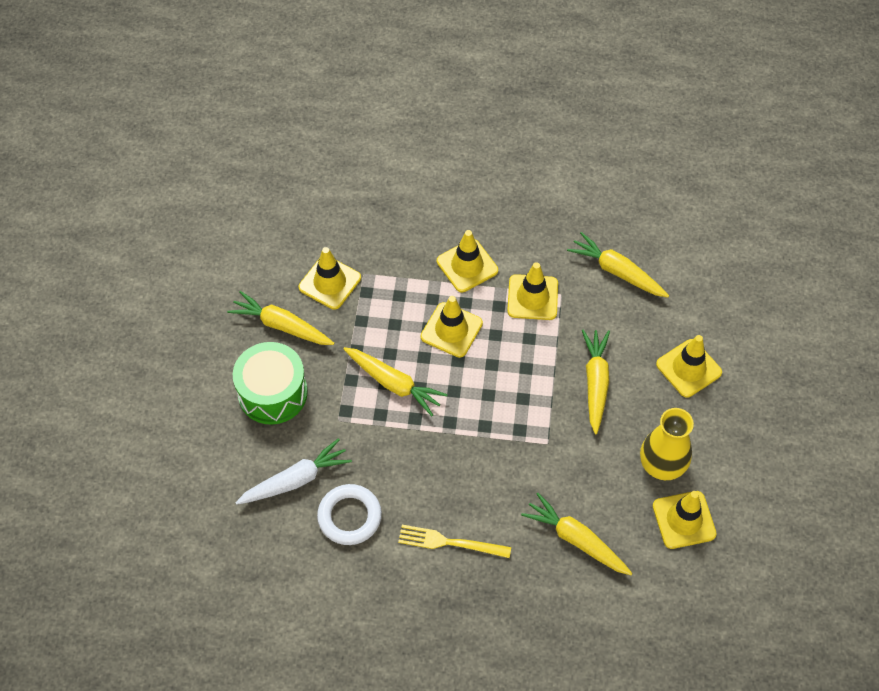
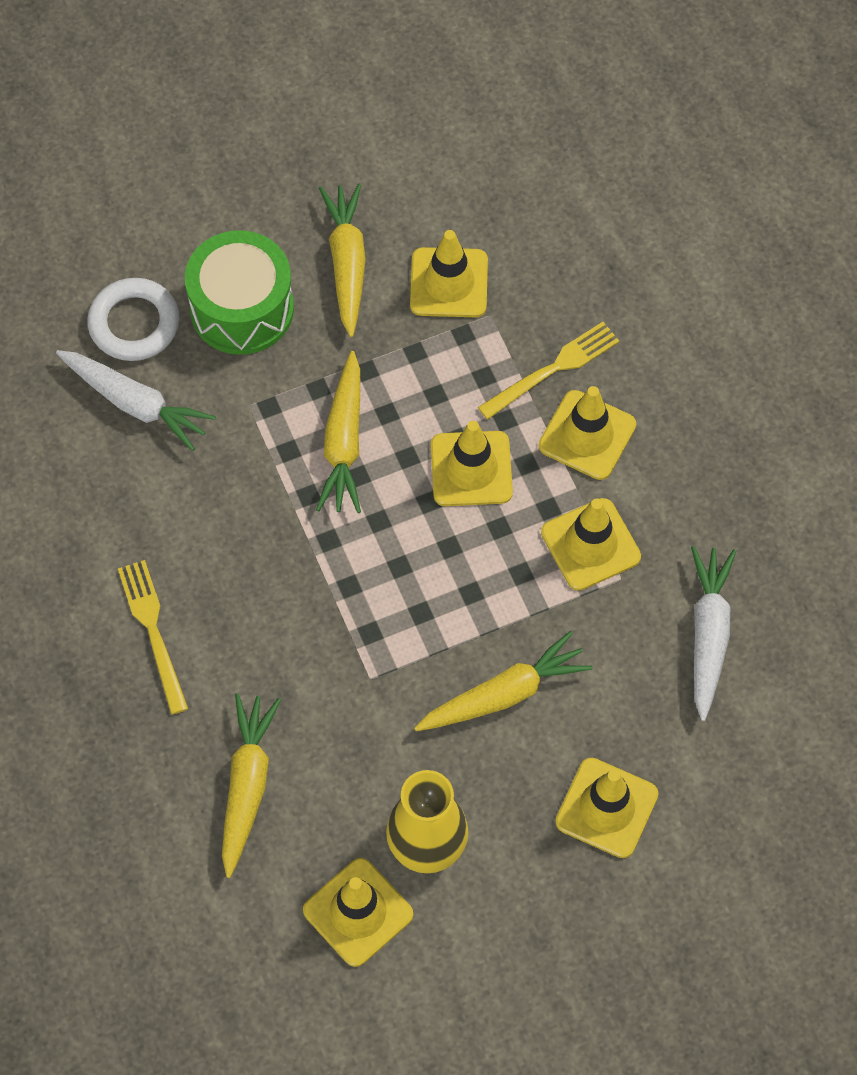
camera: 60 degrees right, 5 degrees up
(349, 516) = (121, 493): white ring -> white ring (134, 323)
(417, 261) = (553, 369): none -> yellow fork
(617, 271) = (708, 634): yellow carrot -> white carrot

